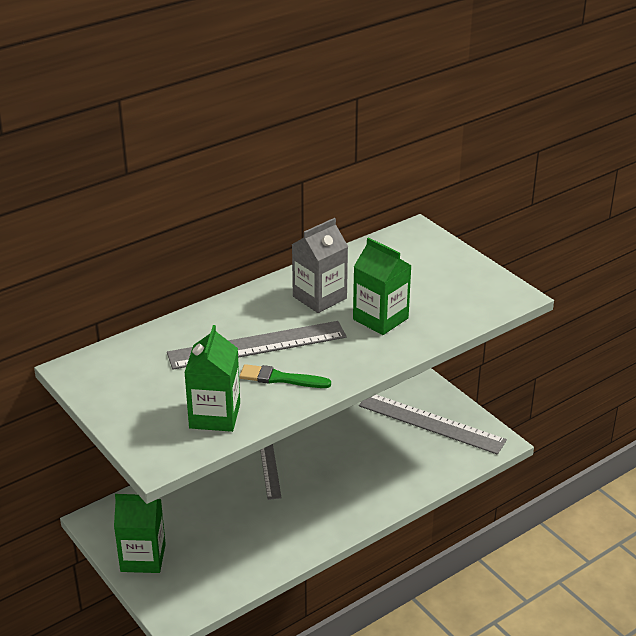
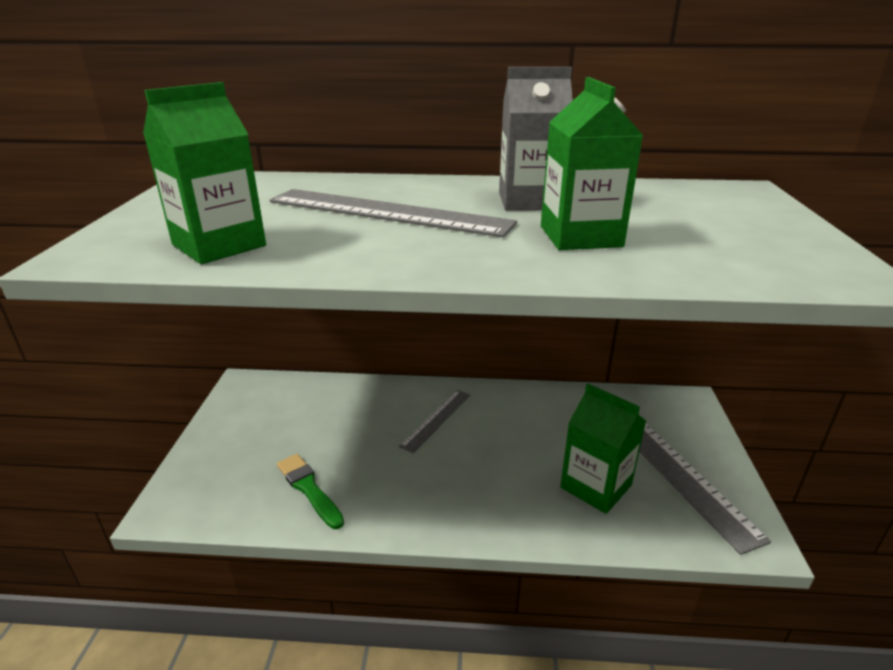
camera: 40 degrees right, 5 degrees down
(143, 558) = (228, 435): green carton -> green carton (596, 486)
(280, 378) = (354, 243): green brush -> green brush (309, 489)

